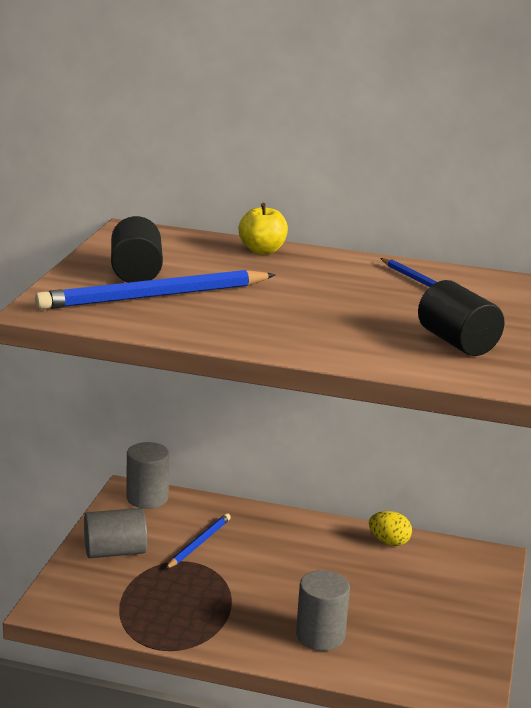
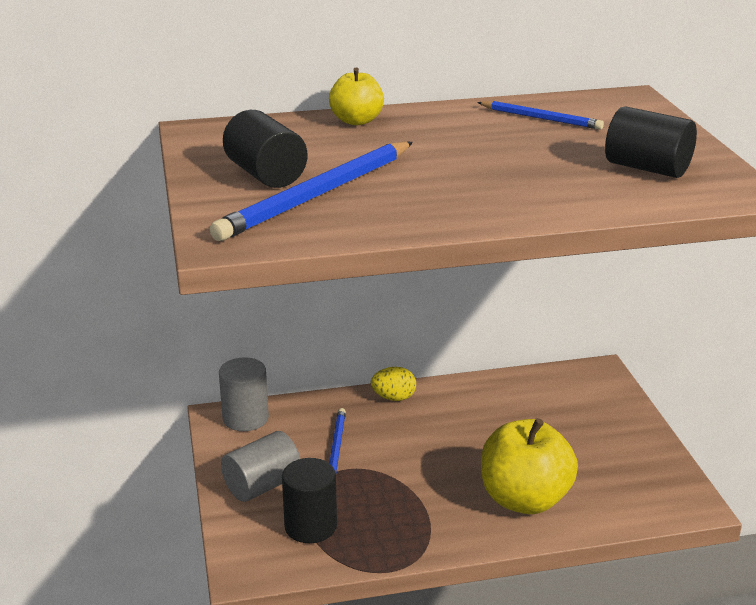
camera: 25 degrees left, 5 degrees up
(125, 594) = (310, 526): none -> black cylinder
(320, 636) = (524, 499): grey cylinder -> yellow apple
(389, 542) = (503, 387): yellow egg -> yellow egg (394, 398)

